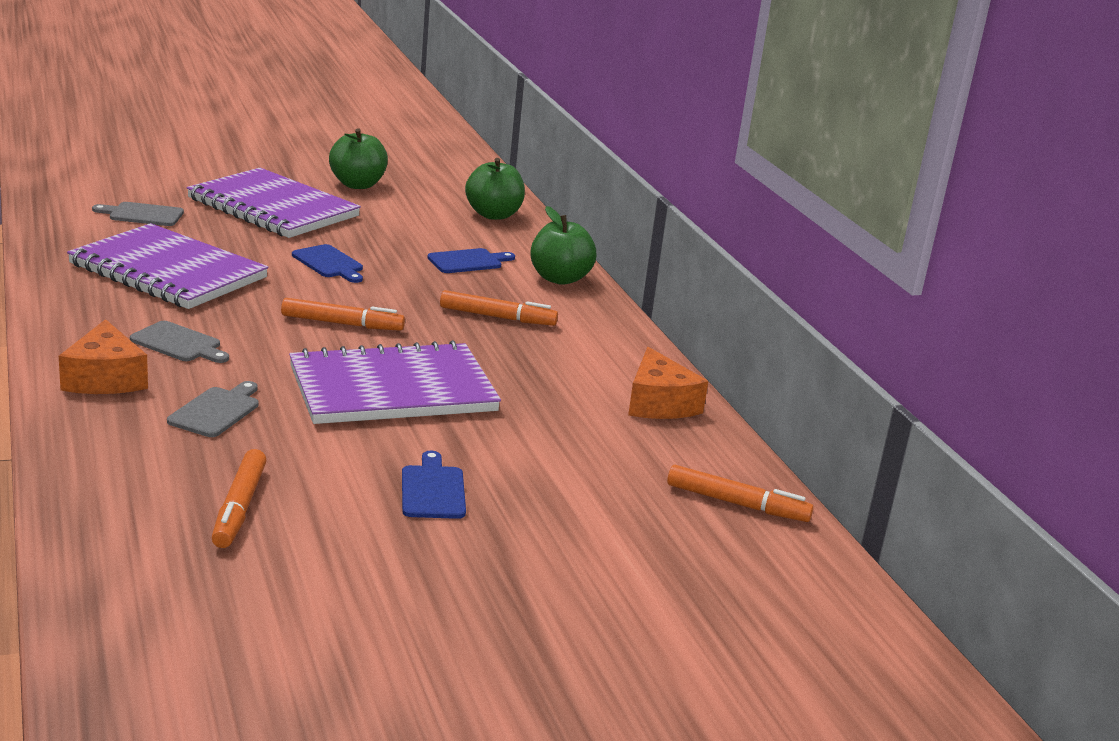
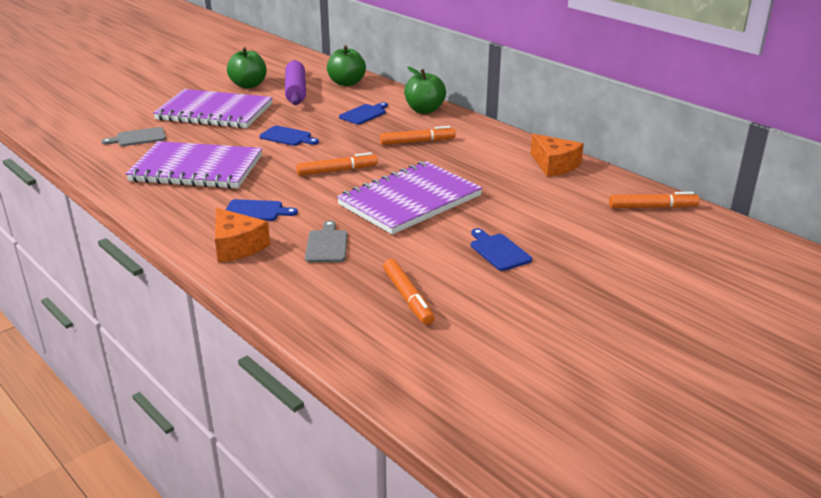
camera: 20 degrees left, 5 degrees up
(179, 343) = (256, 211): grey cutting board -> blue cutting board
(411, 207) = (295, 91): none -> purple rolling pin

